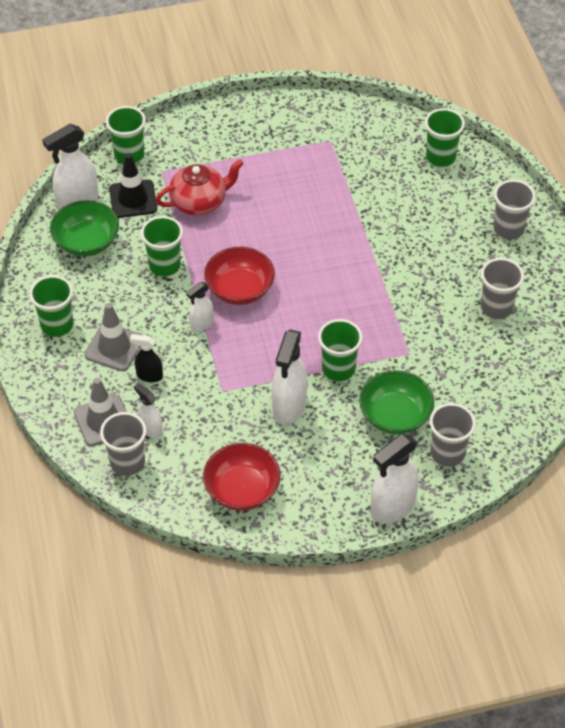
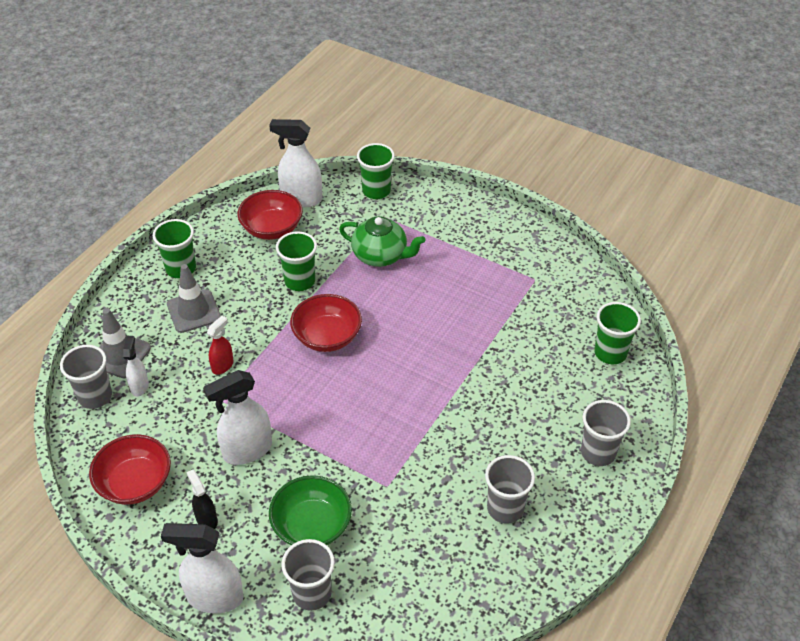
camera: 45 degrees right, 5 degrees down
(86, 242) = (272, 228): green bowl -> red bowl
(133, 199) = (339, 222): black traffic cone -> none
(149, 375) = (189, 348): black spray bottle -> black spray bottle (206, 519)
(192, 367) = (223, 365): none -> red spray bottle
(199, 202) = (380, 256): red teapot -> green teapot
(201, 324) = (269, 340): white spray bottle -> none
(338, 369) = (318, 452): green cup -> none

